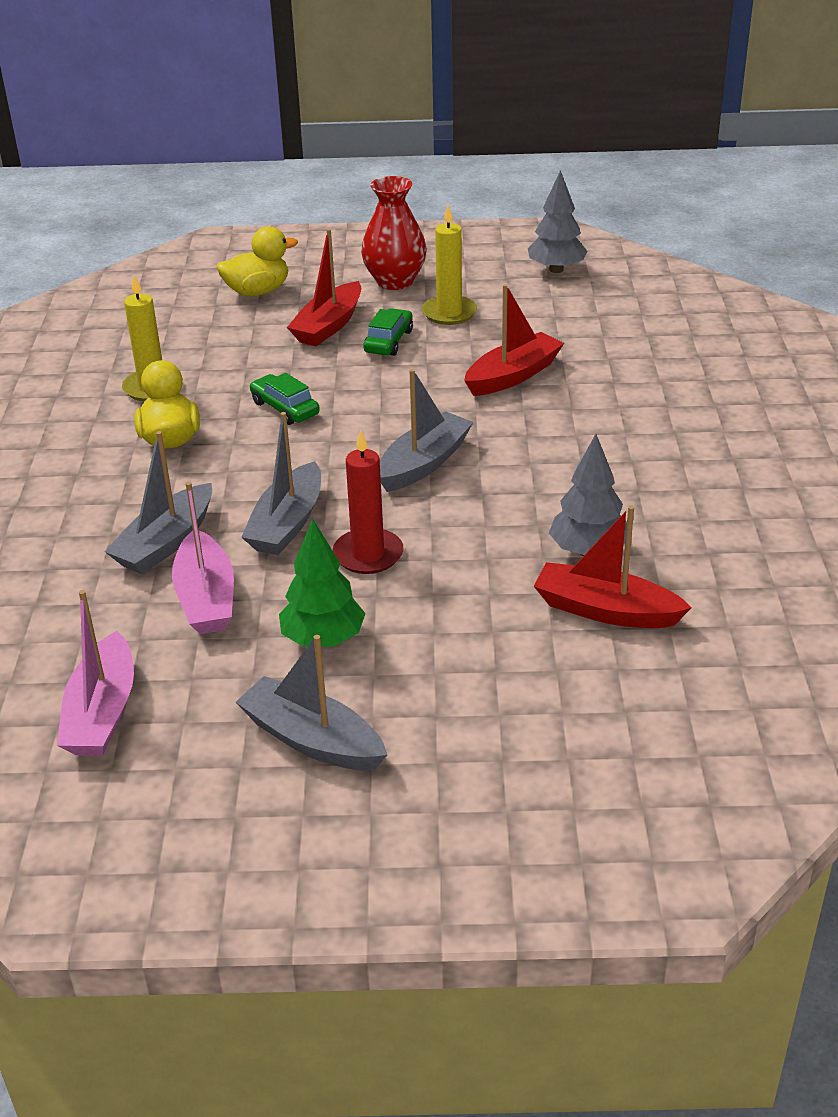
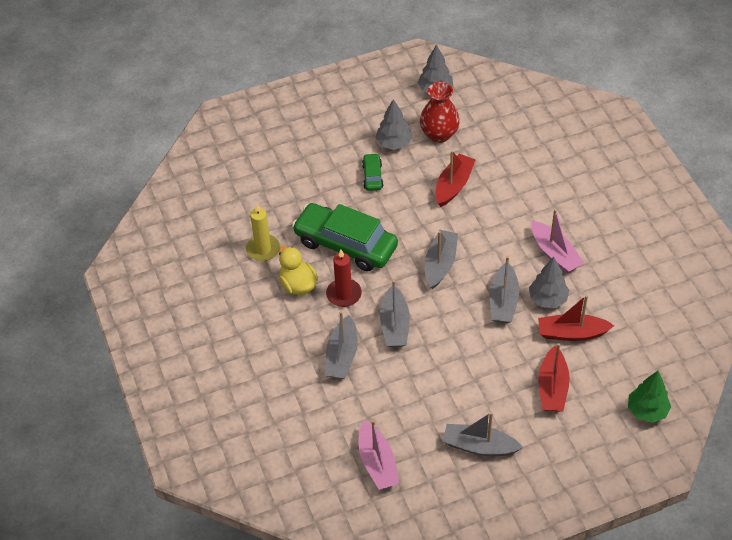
camera: 20 degrees left, 15 degrees up
(206, 598) = (383, 383): pink boat -> pink boat (555, 253)
(257, 291) = (273, 154): yellow duck -> none
(285, 408) = (346, 244): green car -> green car, size x2.22
(323, 639) = (453, 390): green tree -> green tree (647, 410)
(328, 326) = (332, 172): red boat -> red boat (552, 388)
(368, 554) = (445, 333): red candle -> red candle (344, 294)
(395, 281) = (348, 124): red vase -> red vase (439, 134)
(449, 313) = (394, 143): yellow candle -> grey tree
(503, 536) = (503, 301): none -> grey boat

